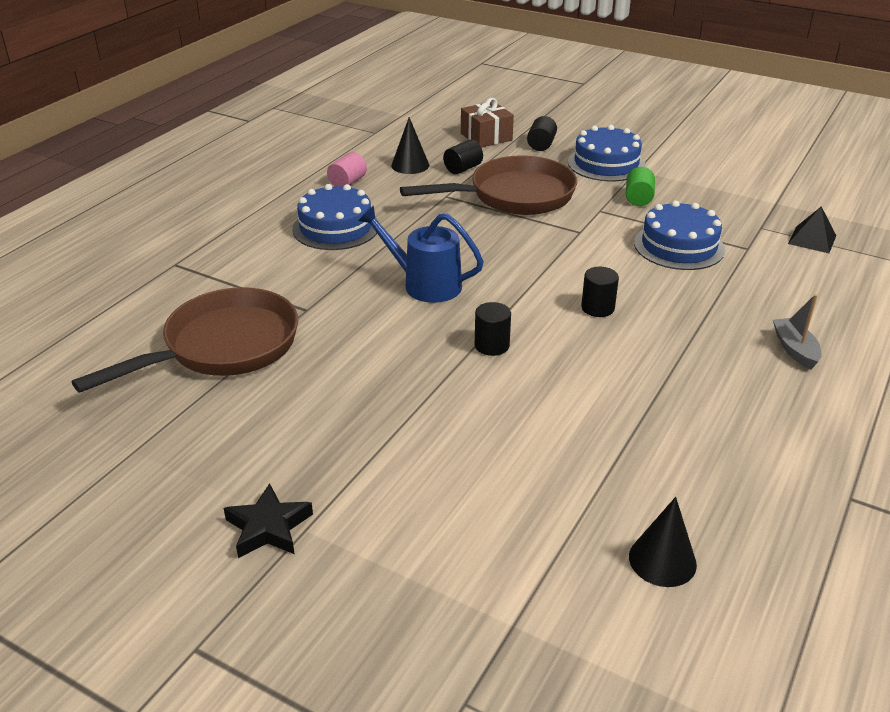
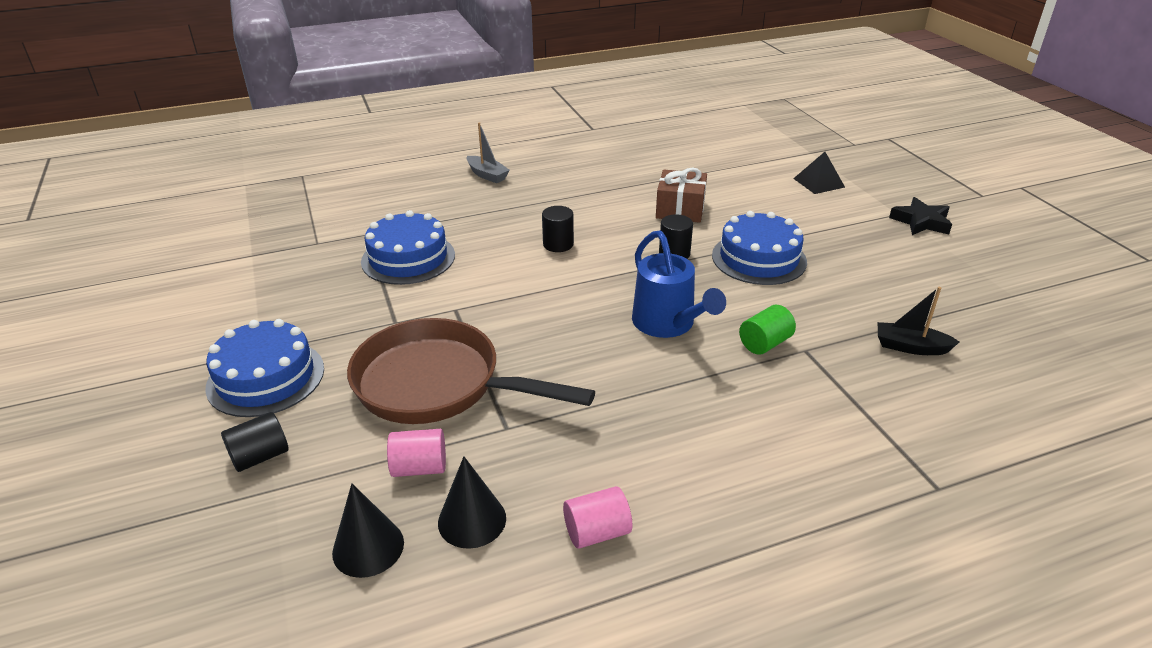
camera: 140 degrees left, 0 degrees up
(223, 347) = (910, 347): brown pan -> black boat
(336, 228) = (691, 445): blue cake -> blue cake (759, 258)
(463, 169) = (419, 467): black cylinder -> pink cylinder
(486, 137) = (286, 524): brown gift -> brown gift (680, 209)
(638, 198) = (337, 316): green cylinder -> green cylinder (764, 343)
(662, 560) = (714, 144): black cone -> black cone (368, 547)
(795, 349) = (487, 175): grey boat -> grey boat turned 75 degrees counterclockwise
(812, 239) = (310, 219): black pyramid -> black pyramid (818, 182)

